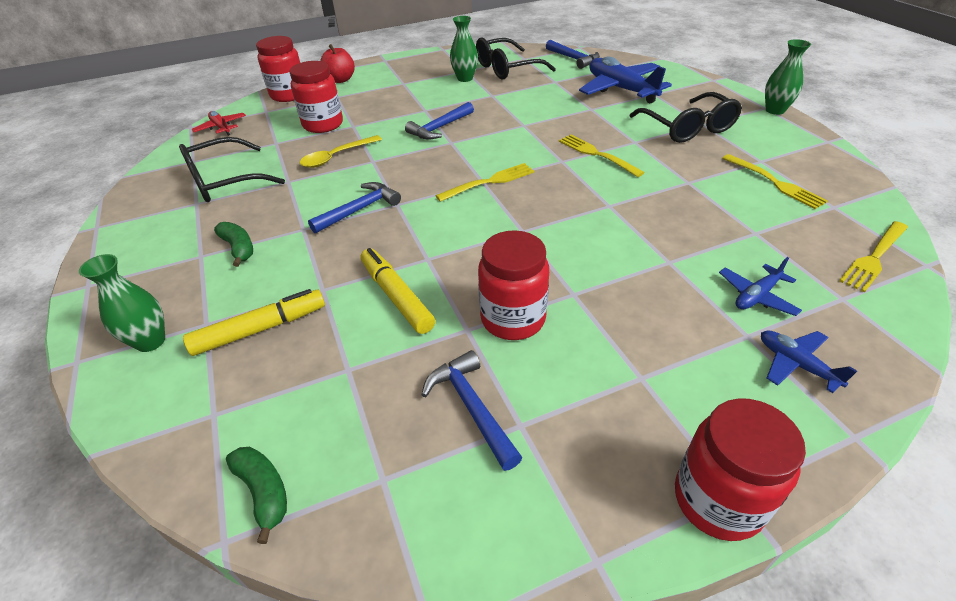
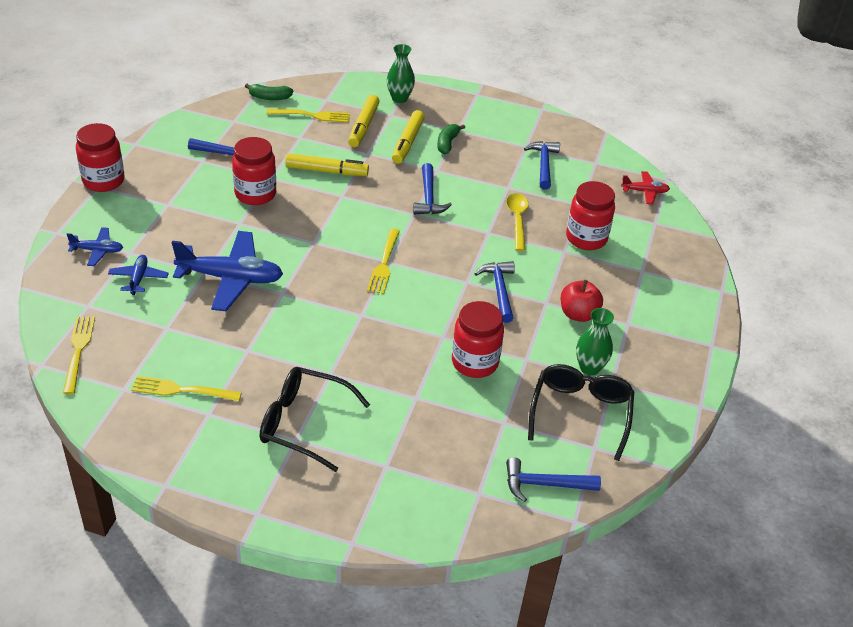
camera: 125 degrees right, 0 degrees up
(224, 181) = (543, 164): black glasses -> blue hammer
(238, 248) = (447, 143): green banana -> green banana turned 105 degrees clockwise
(265, 275) = (407, 142): none -> yellow marker
(289, 95) = (679, 247): red jar -> red jar (474, 362)
(340, 80) = (685, 291): red apple -> red apple (578, 314)
(597, 154) = (343, 338): yellow fork -> yellow fork (312, 115)
(620, 89) = (426, 451): blue plane -> blue plane (231, 278)
(775, 110) = (244, 513): green vase -> none

